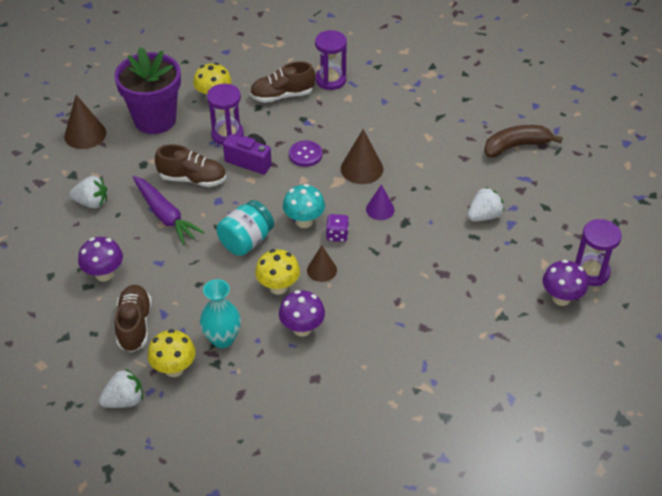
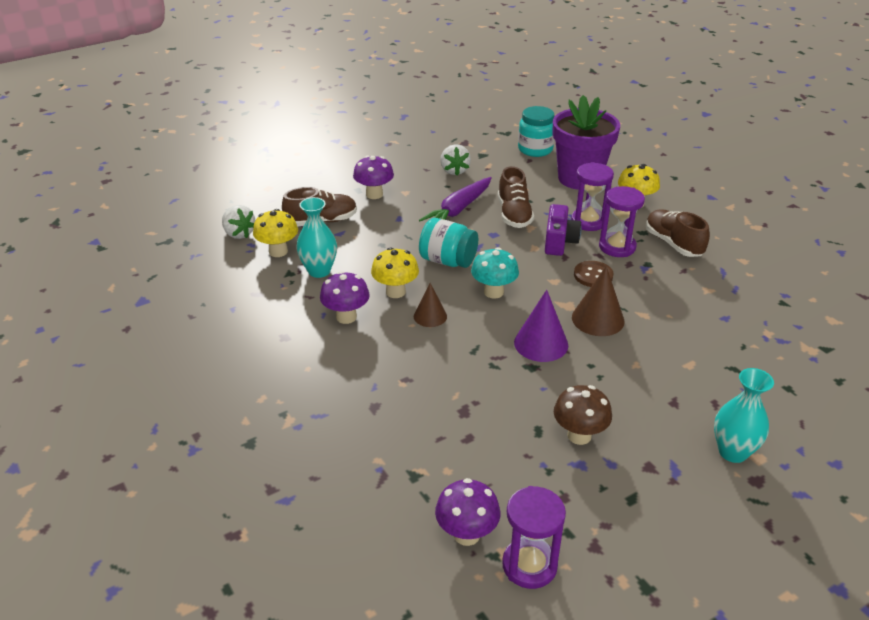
camera: 75 degrees right, 10 degrees down
(85, 134) = (535, 149): brown cone -> turquoise jar
(305, 154) = (593, 275): purple button -> brown button
(330, 80) = (727, 272): purple hourglass -> purple hourglass (617, 247)
(337, 235) = (485, 318): purple dice -> none
(380, 209) = (541, 343): purple cone -> purple cone, size x1.55
(484, 216) = (579, 435): white strawberry -> brown mushroom
(516, 146) = (733, 452): brown banana -> turquoise vase

